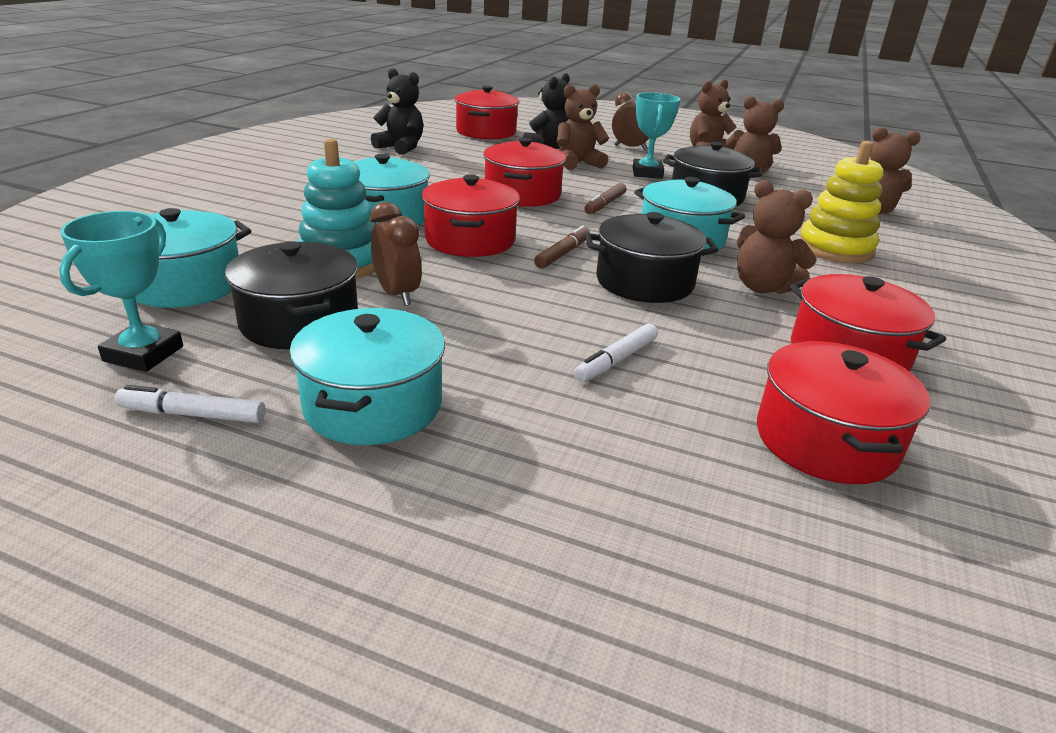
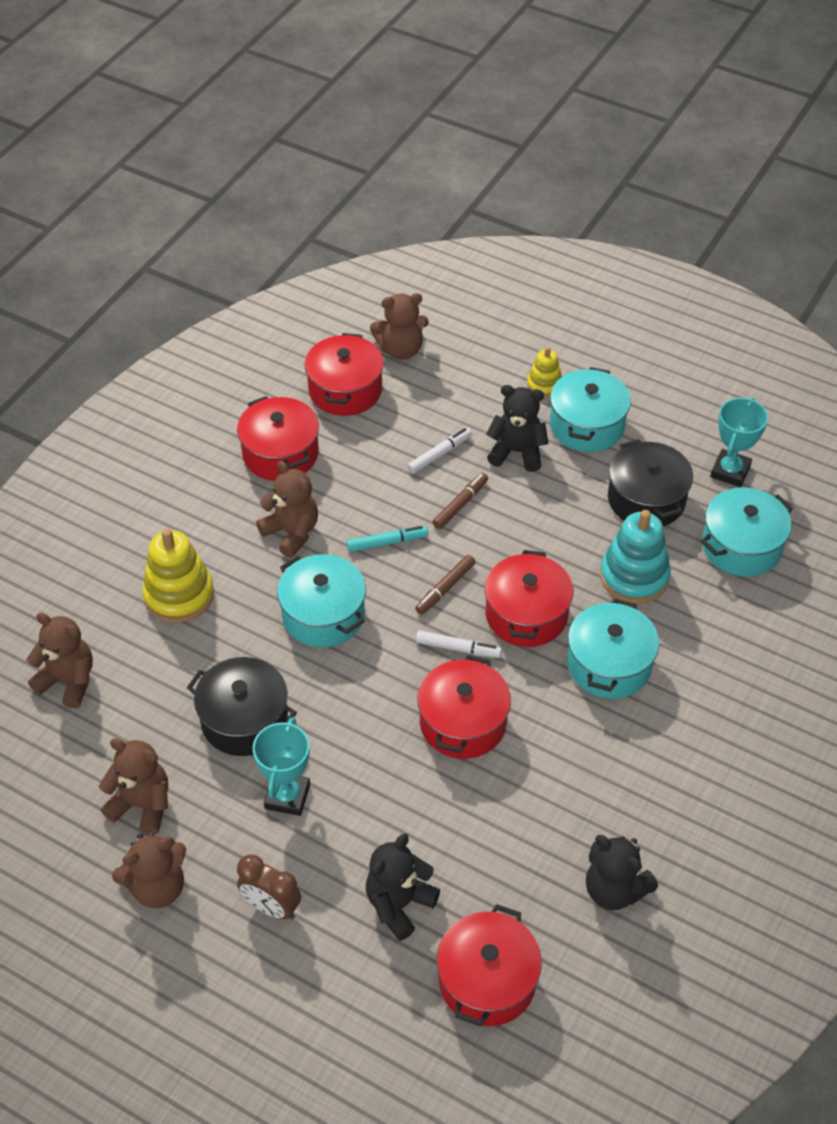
camera: 170 degrees left, 20 degrees up
(193, 414) = (679, 423): white marker -> white marker (458, 648)
(397, 295) = (584, 529): brown clock -> none
(450, 468) = (544, 385): none -> yellow stacking toy
(495, 366) = (517, 452): none -> black teddy bear
(578, 163) = (371, 832): brown teddy bear -> brown teddy bear (401, 349)
(605, 204) = (374, 696): brown marker -> brown marker (460, 504)
(644, 282) = (387, 542): black pot -> turquoise marker

